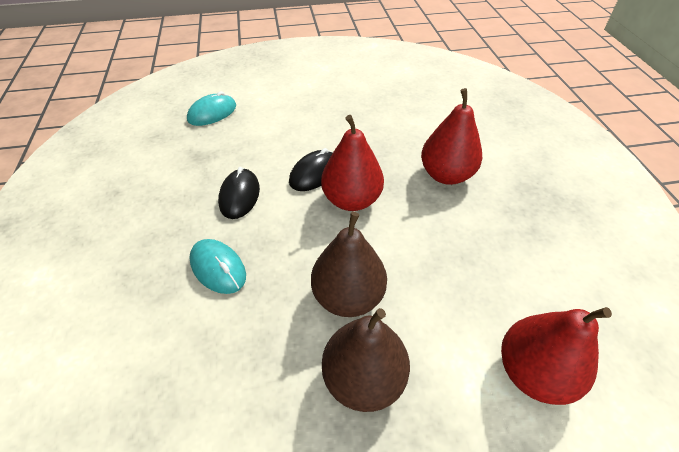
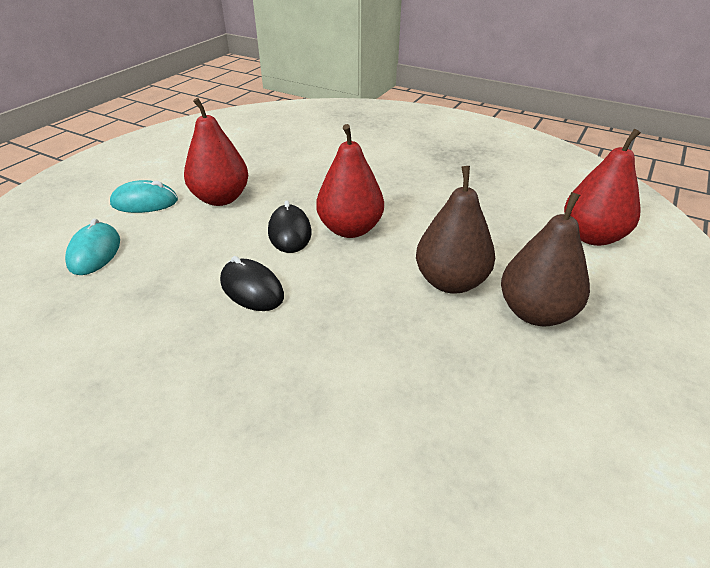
camera: 50 degrees left, 10 degrees down
(218, 268) = (329, 345): turquoise mouse -> turquoise mouse (145, 202)
(446, 175) = (385, 176): red pear -> red pear (221, 198)

